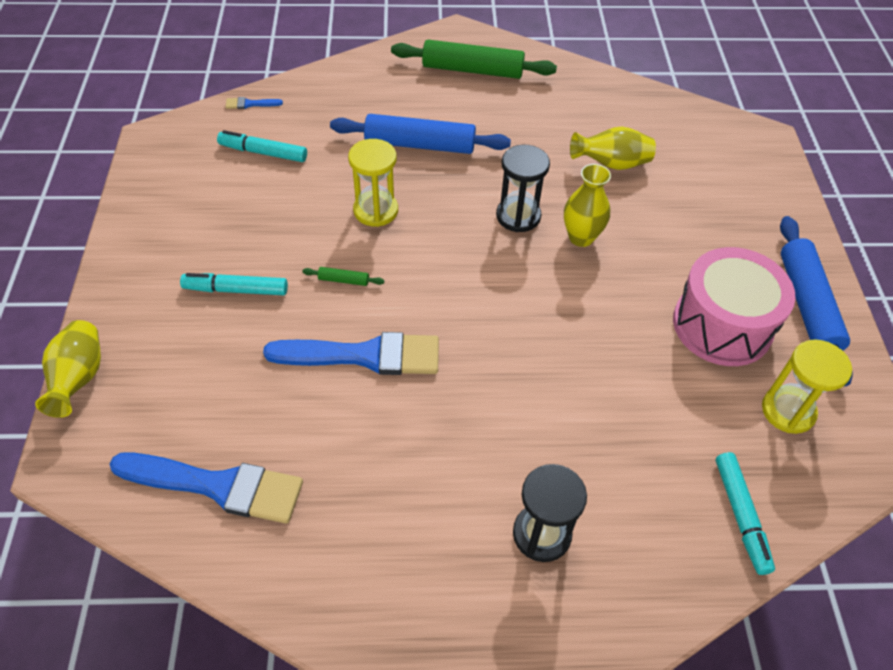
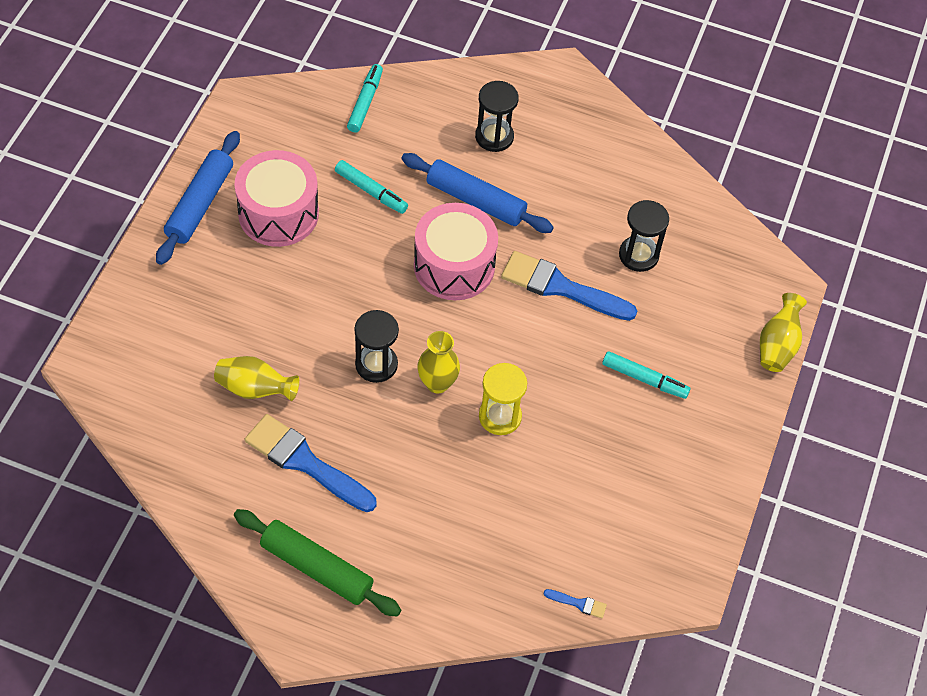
camera: 160 degrees left, 5 degrees up
(217, 486) = (689, 235): blue brush -> blue brush (305, 462)
(263, 153) = (583, 526): turquoise marker -> turquoise marker (371, 191)
(281, 431) = (638, 255): none -> black hourglass
(343, 280) = (554, 356): green rolling pin -> none
(420, 144) = (425, 480): blue rolling pin -> blue rolling pin (475, 200)
(497, 337) = (454, 266): none -> pink drum
(581, 237) = (335, 324): yellow vase -> yellow vase (437, 383)
(788, 411) = (282, 144): yellow hourglass -> none

